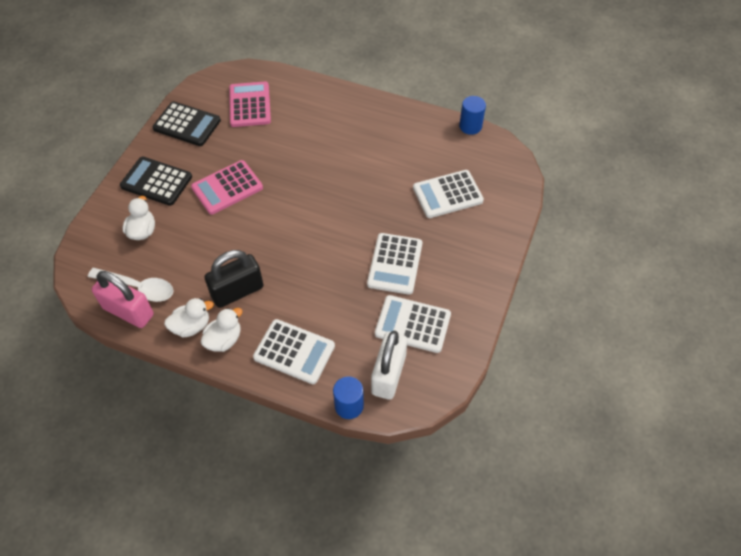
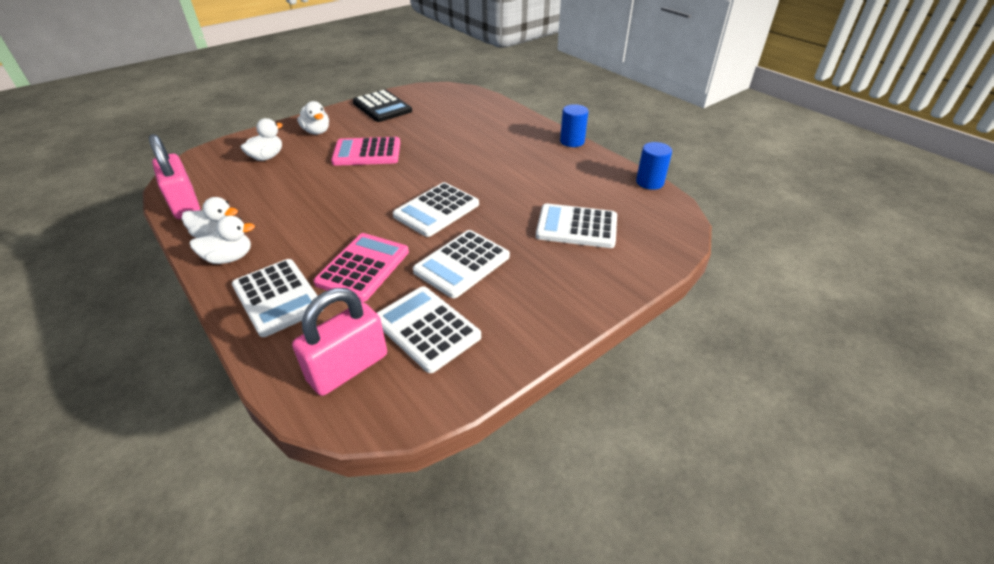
camera: 30 degrees right, 15 degrees down
(138, 287) = (214, 191): white spoon -> none
(156, 182) = (317, 131): black calculator -> white duck
(237, 291) = (287, 226): black padlock -> none
(250, 105) = (446, 110): pink calculator -> pink calculator (363, 267)
(337, 224) = (436, 210): none -> white calculator
(349, 406) = (271, 378): blue cylinder -> blue cylinder (572, 141)
(388, 374) = (348, 367): white padlock -> pink padlock

